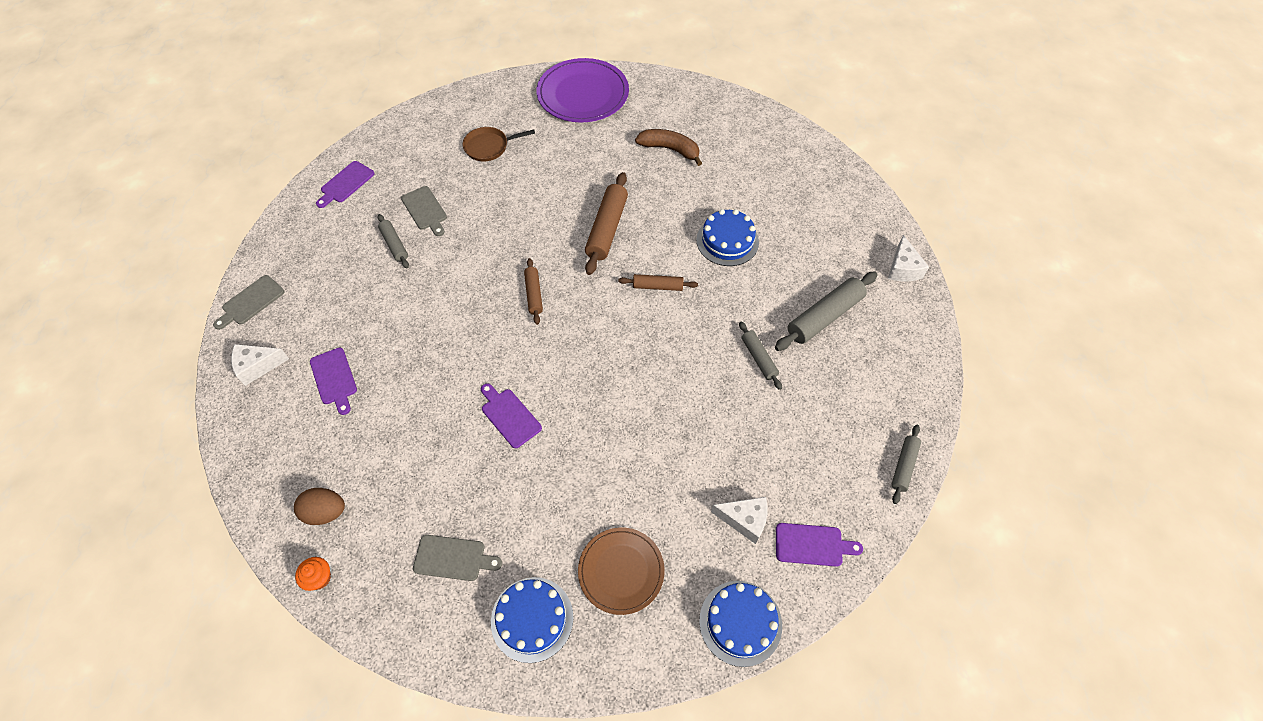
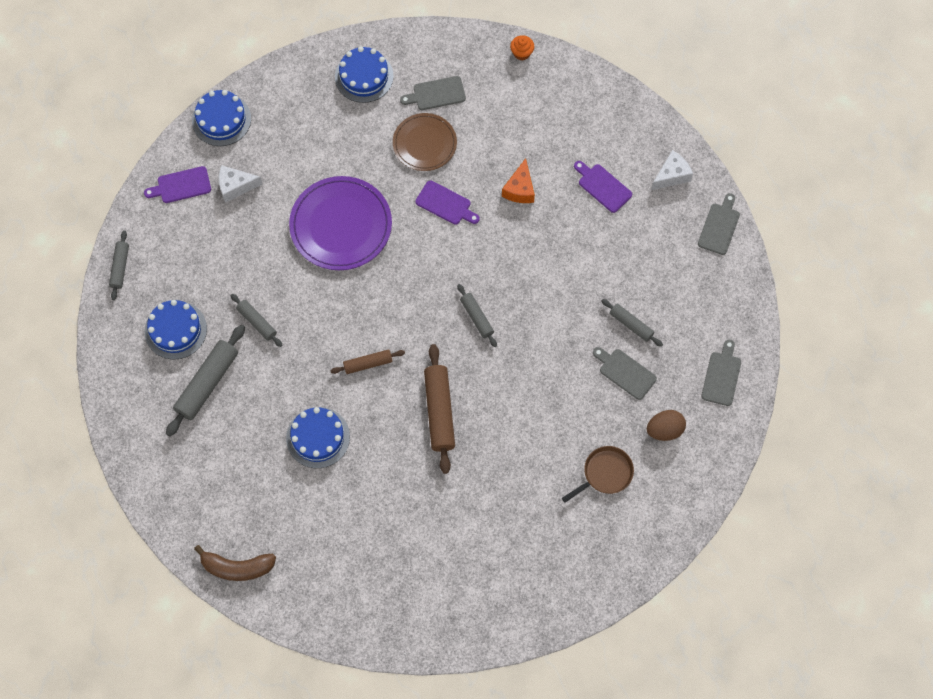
camera: 160 degrees right, 10 degrees up
(325, 512) = (544, 92): brown egg -> brown egg (664, 430)
(345, 184) = (722, 376): purple cutting board -> grey cutting board
(421, 405) = (520, 189): none -> orange cheese
(534, 294) = (476, 317): brown rolling pin -> grey rolling pin
(583, 94) = (540, 588): purple plate -> purple plate (341, 225)
(621, 571) = (314, 124): brown plate -> brown plate (424, 143)
(670, 149) = (413, 537): brown banana -> brown banana (237, 567)
(849, 377) = (175, 330): none -> blue cake
(903, 268) = (141, 462): white cheese -> none

